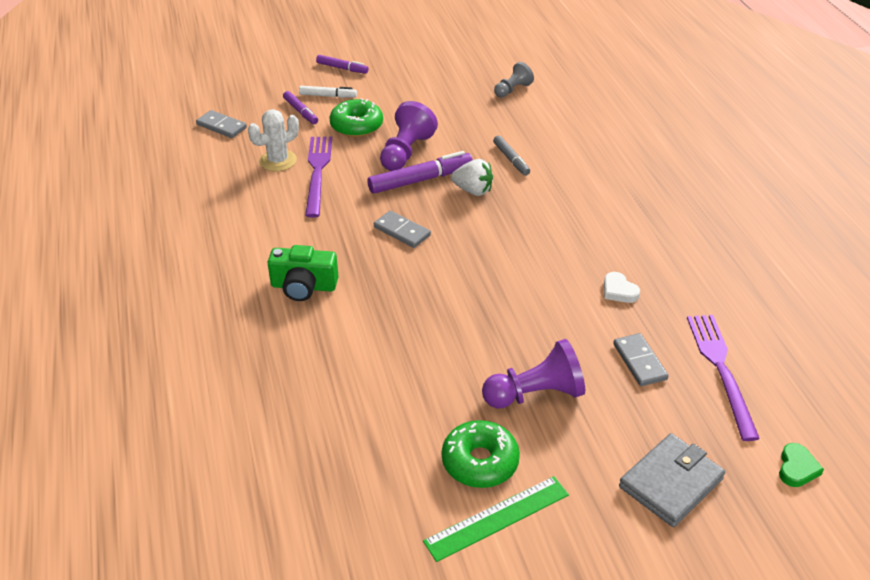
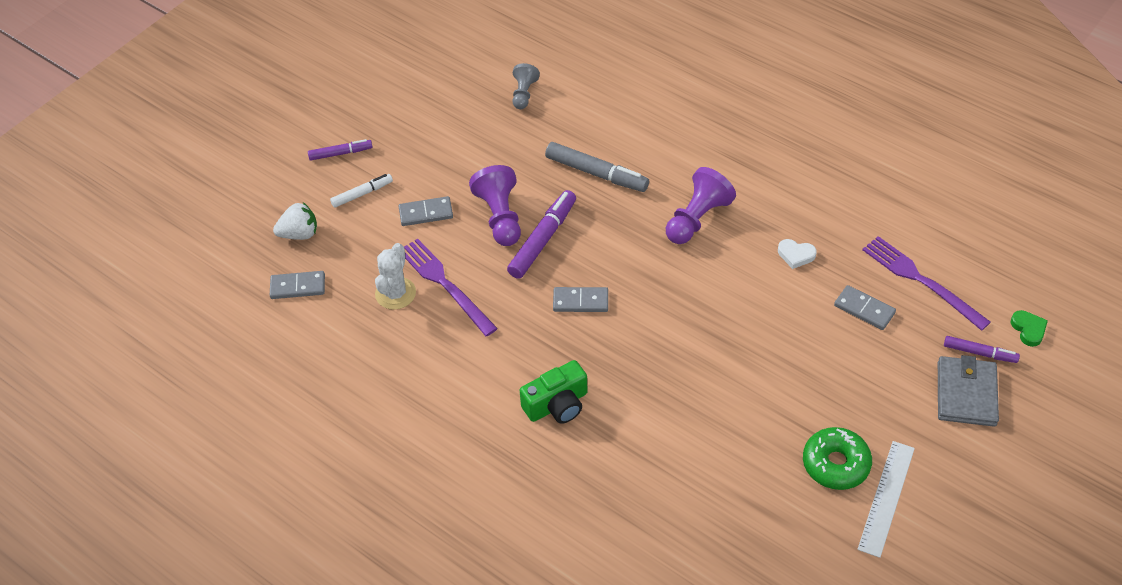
camera: 35 degrees left, 10 degrees up
(301, 112) = (356, 227): purple marker -> purple marker (979, 353)
(356, 126) = (426, 213): green donut -> grey domino
(473, 190) = (597, 225): white strawberry -> white strawberry (299, 234)
(497, 518) = (886, 498): green ruler -> white ruler
(511, 159) = (596, 173): grey marker -> grey marker, size x1.69
(535, 394) = (821, 384): purple pawn -> purple pawn (697, 219)

